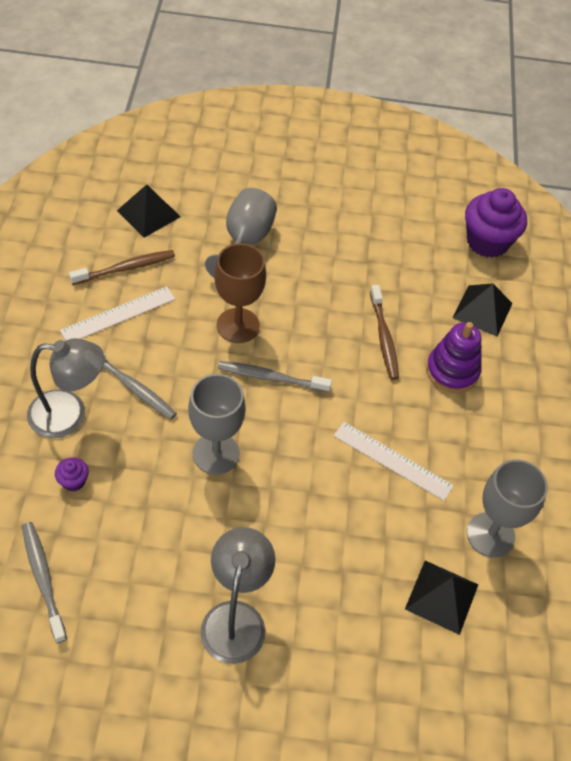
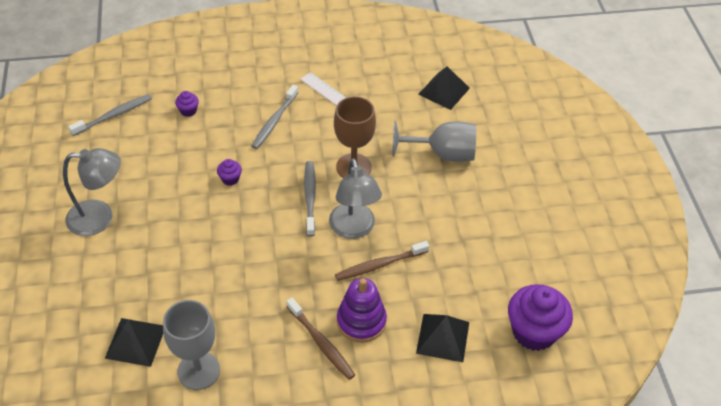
camera: 80 degrees right, 5 degrees down
(69, 415) = (240, 95): grey lamp -> grey lamp (354, 229)
(125, 268) = (382, 91): brown toothbrush -> brown toothbrush (321, 342)
(216, 453) = (230, 179): grey goblet -> purple cupcake
(392, 460) = (254, 290): white ruler -> none

